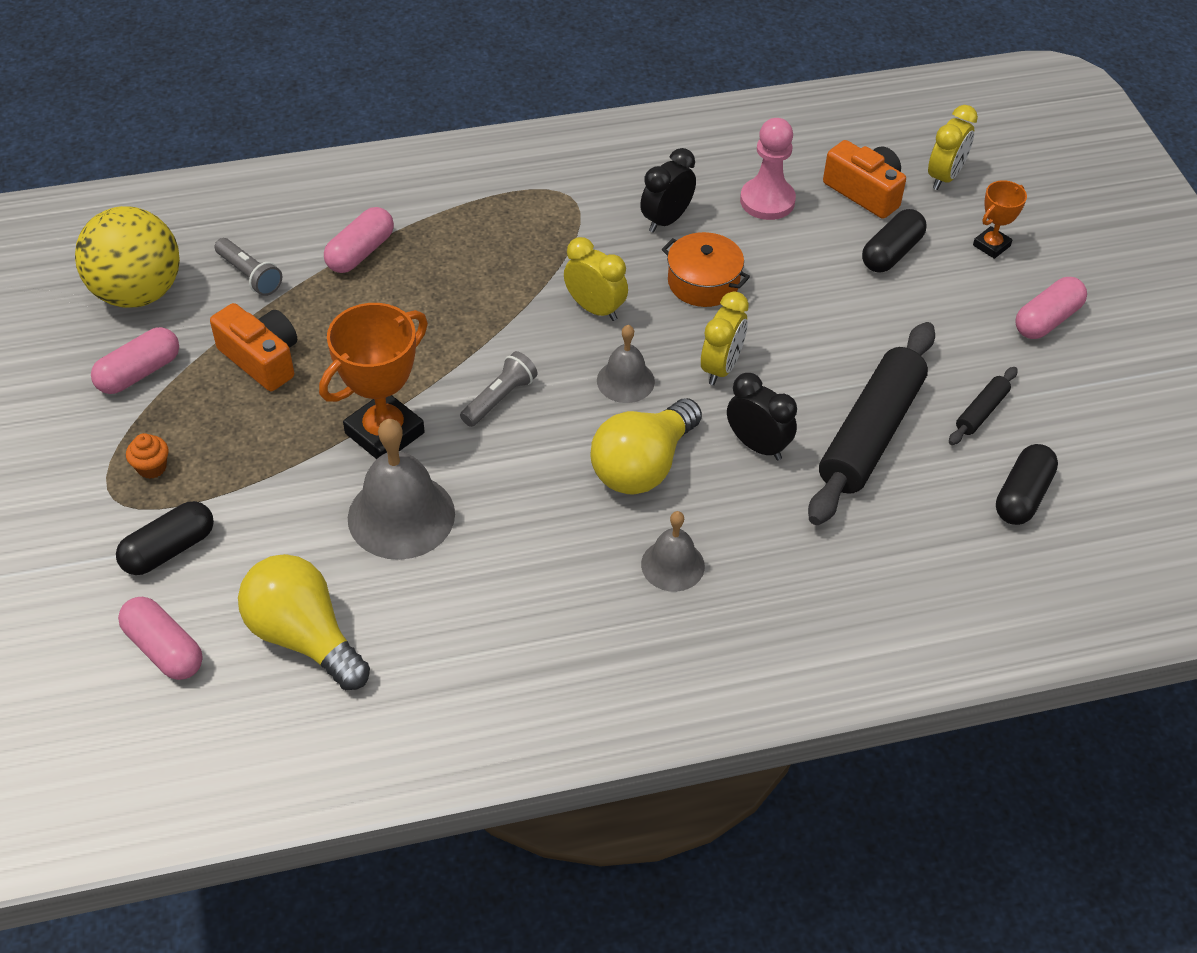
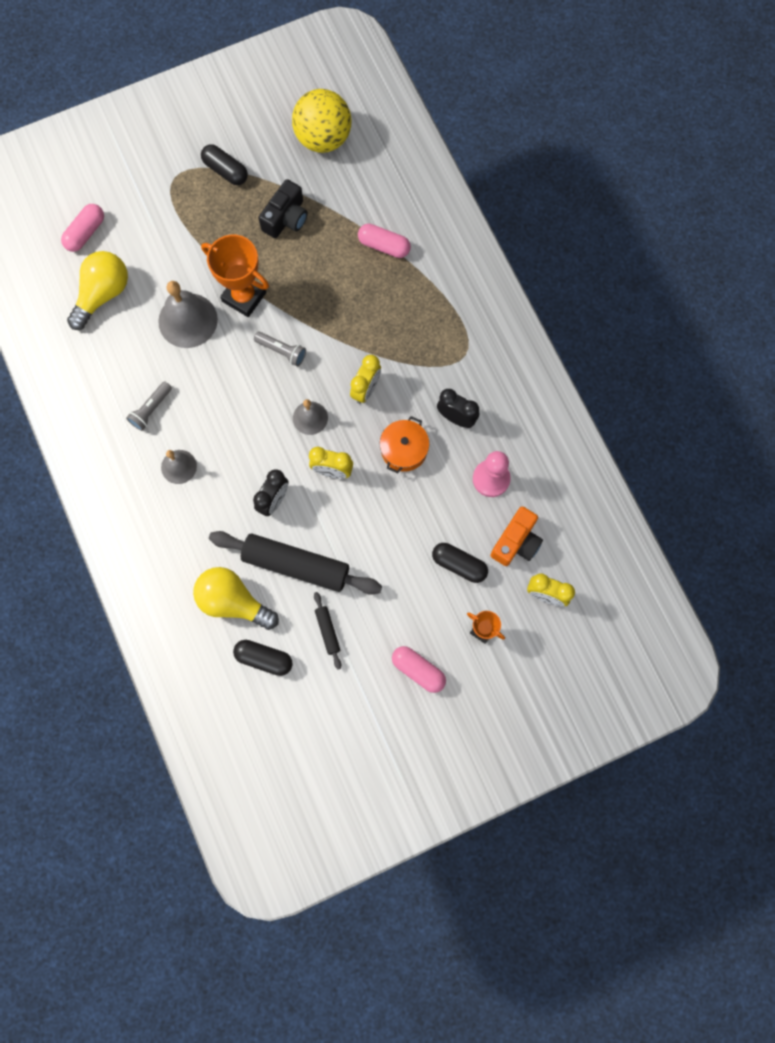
camera: 80 degrees right, 25 degrees up
(139, 373) = (262, 160): pink capsule -> none
(152, 467) = (197, 189): orange cupcake -> none
(169, 550) = (146, 215): black capsule -> black capsule (225, 171)
(249, 275) = (350, 192): grey flashlight -> grey flashlight (151, 409)
(261, 359) = (286, 218): orange camera -> black camera
(643, 466) = (246, 439): yellow light bulb -> yellow light bulb (233, 601)
(981, 412) = (327, 631): black rolling pin -> black rolling pin turned 45 degrees clockwise

